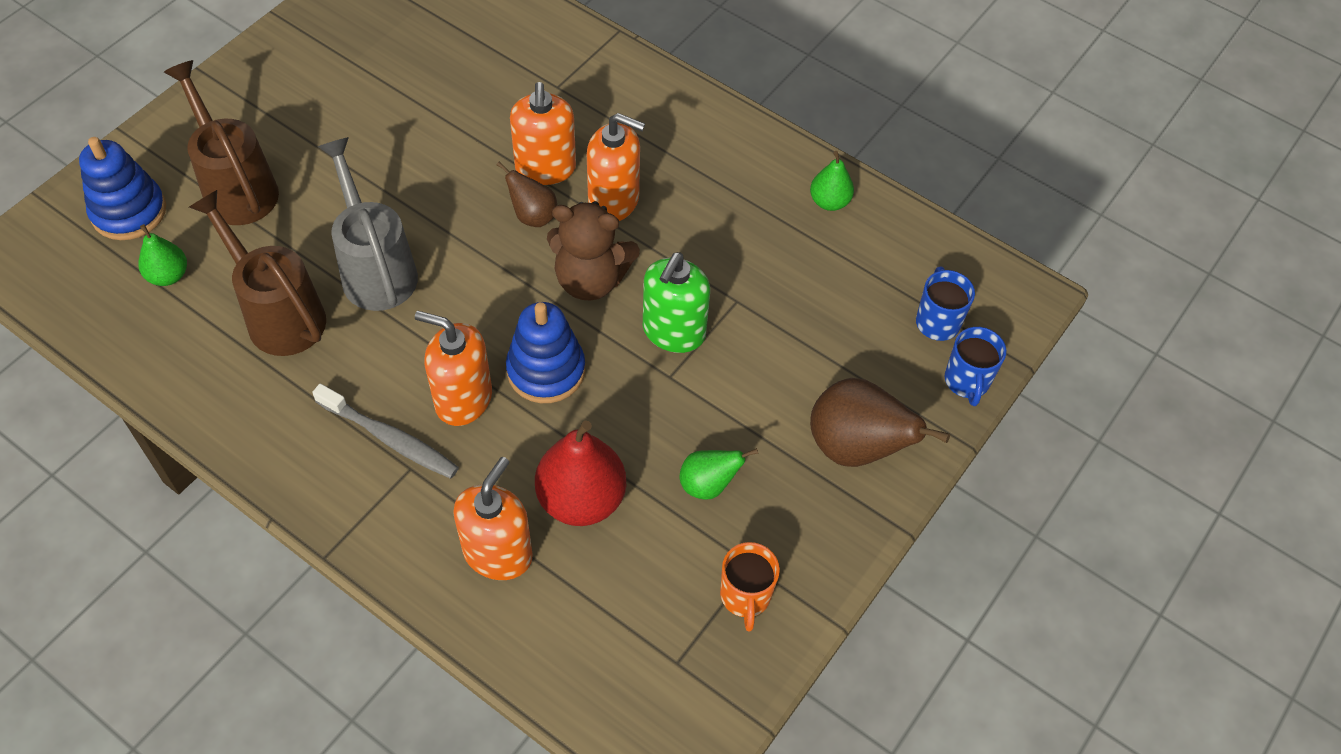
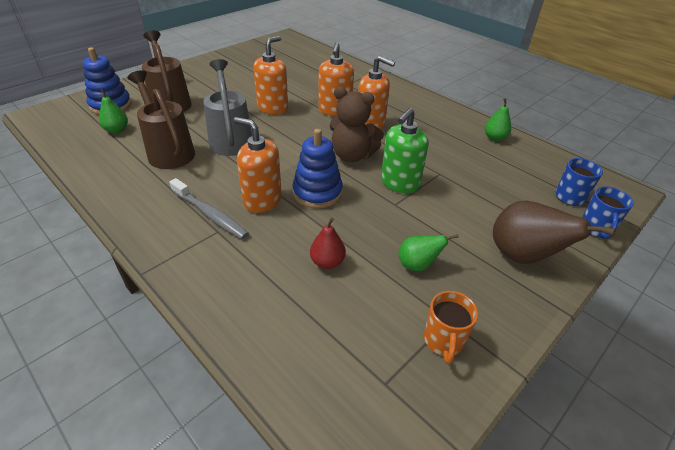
camera: 10 degrees right, 15 degrees down
(498, 553) = (261, 287): orange soap dispenser -> orange soap dispenser (273, 108)
(533, 216) = (324, 127): brown pear -> none
(581, 499) = (327, 262): red pear -> red pear, size x0.56

